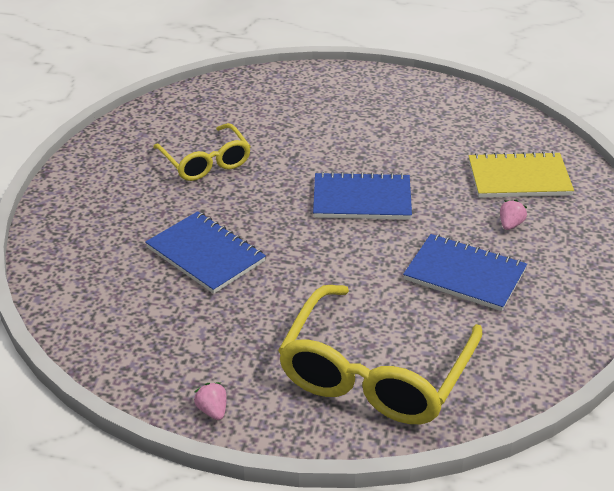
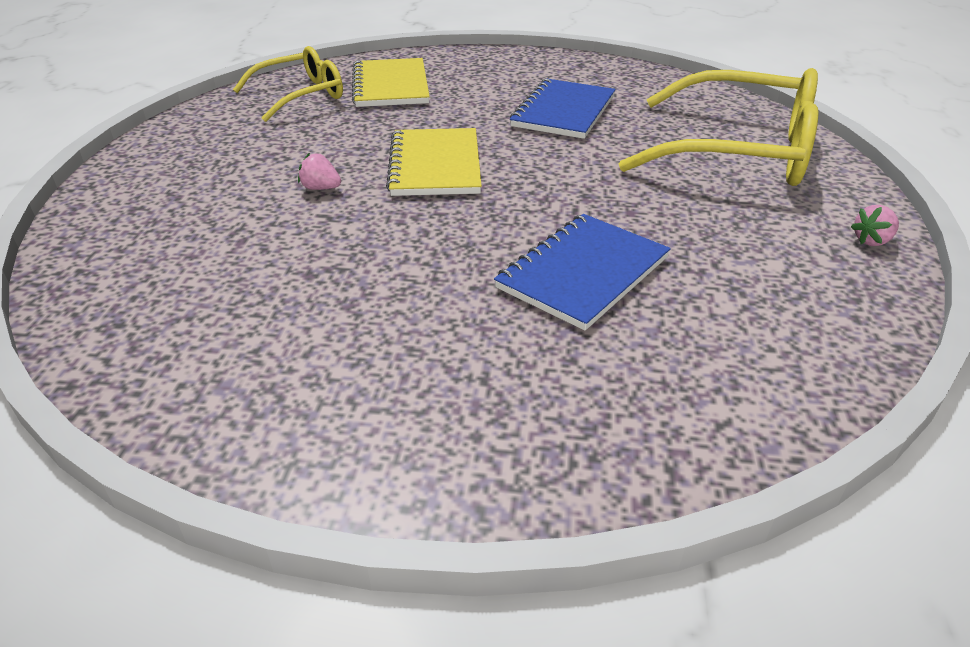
camera: 95 degrees left, 0 degrees up
(205, 161) = (335, 296): yellow glasses -> yellow glasses (300, 95)
(362, 199) = (435, 165): blue notebook -> yellow notebook
(510, 225) = (474, 91): pink strawberry -> pink strawberry (321, 188)

